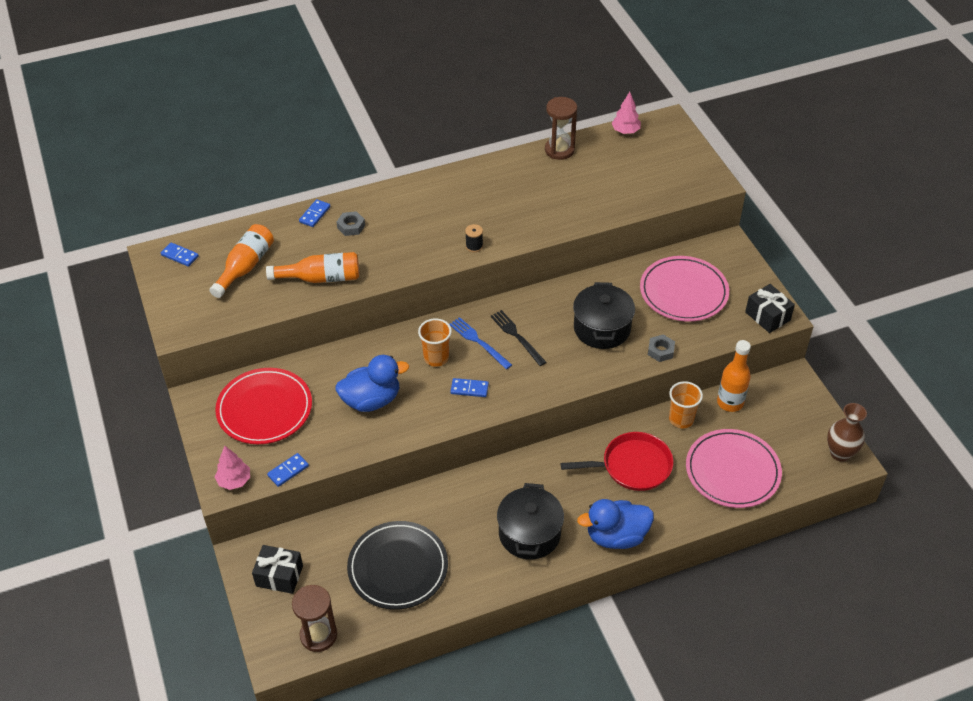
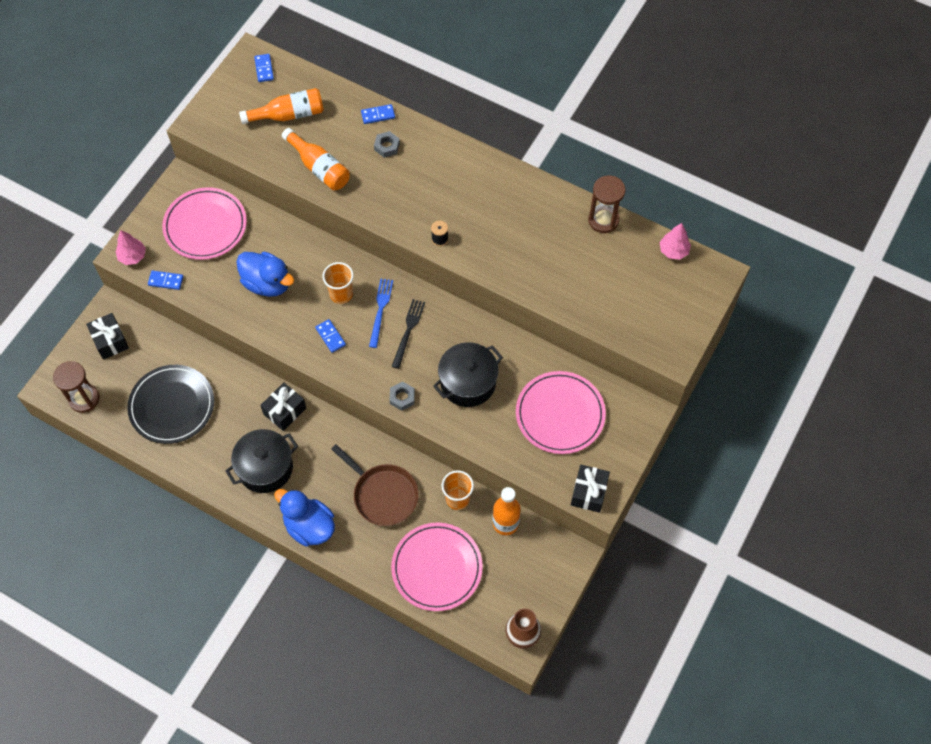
camera: 50 degrees right, 15 degrees up
(264, 409) = (205, 226): red plate -> pink plate
(487, 486) = (285, 411): none -> black gift
(633, 466) = (383, 495): red pan -> brown pan
(660, 351) = (481, 439): grey nut -> grey nut (402, 397)

